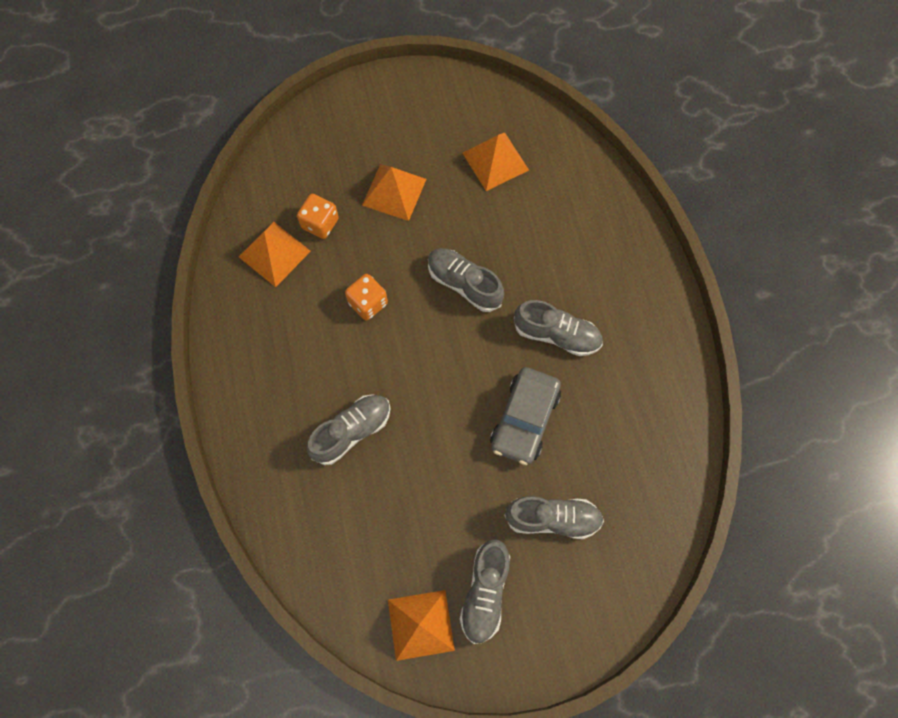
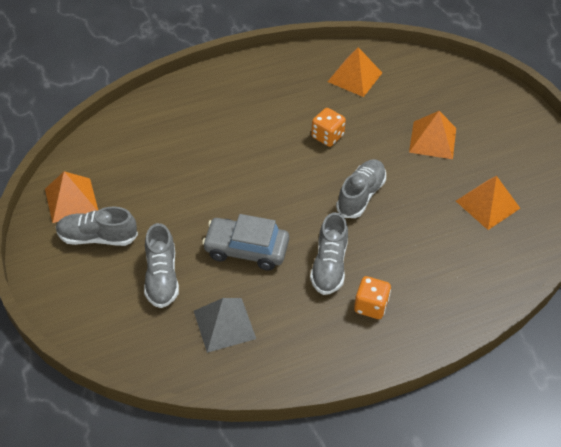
camera: 80 degrees right, 20 degrees down
(320, 223) = (389, 99): orange dice -> orange dice (371, 306)
(351, 431) = (218, 140): grey shoe -> none
(622, 455) = (224, 324): none -> grey pyramid

